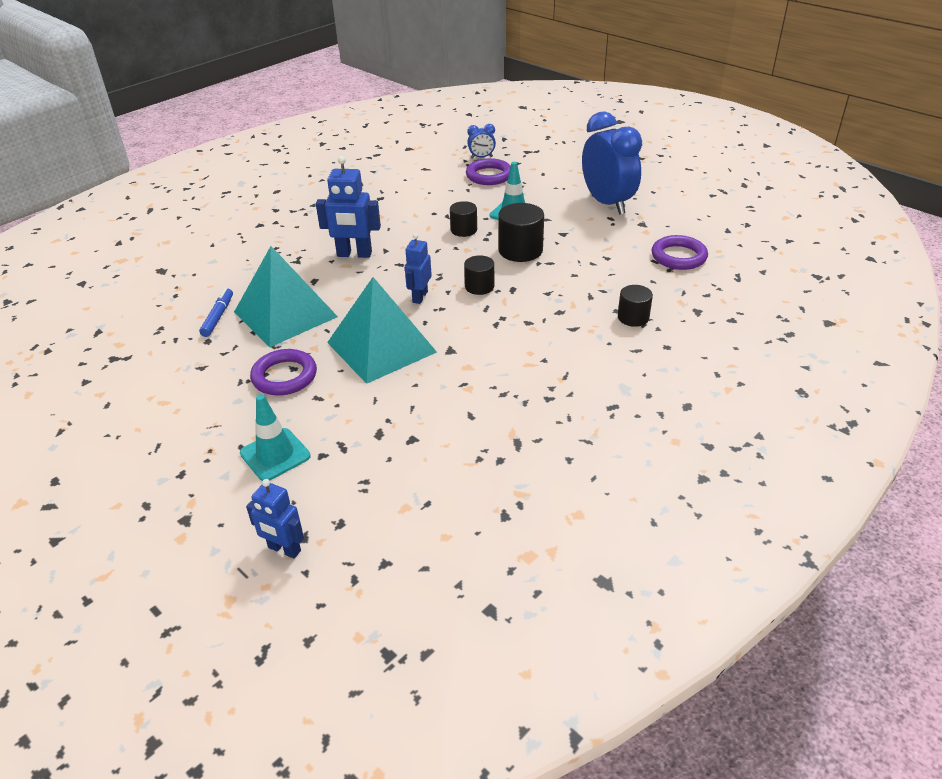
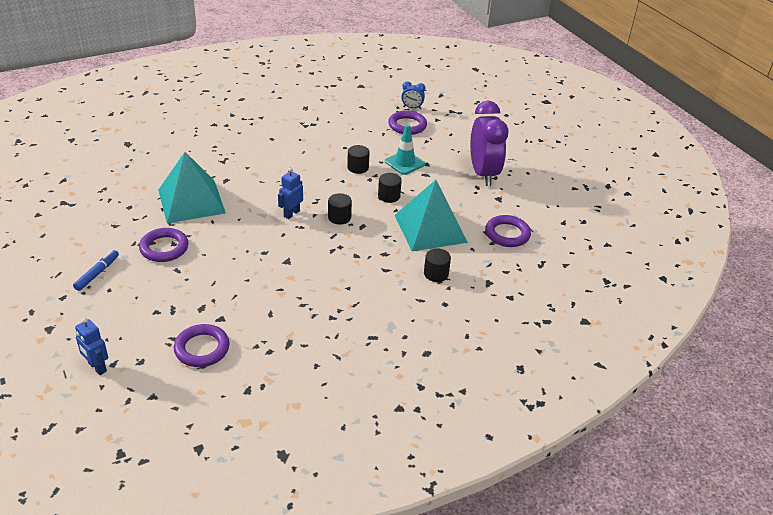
camera: 15 degrees right, 0 degrees up
(218, 317) = (146, 190): blue marker -> blue marker (97, 273)
(275, 455) = (127, 302): turquoise traffic cone -> none
(354, 254) = (266, 166): blue robot -> none
(381, 347) = (241, 245): turquoise pyramid -> turquoise pyramid (430, 228)
(412, 482) = (202, 348): none -> purple ring
(520, 250) = (389, 196): black cylinder -> black cylinder, size x0.63
(607, 203) = (483, 174): blue clock -> purple clock

